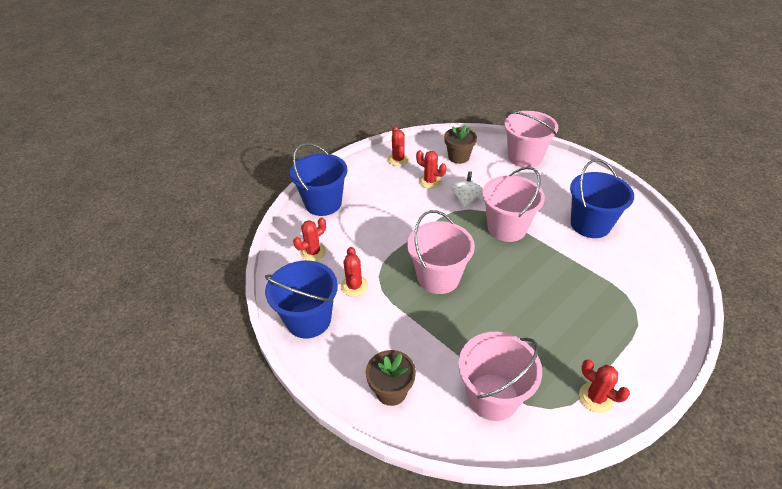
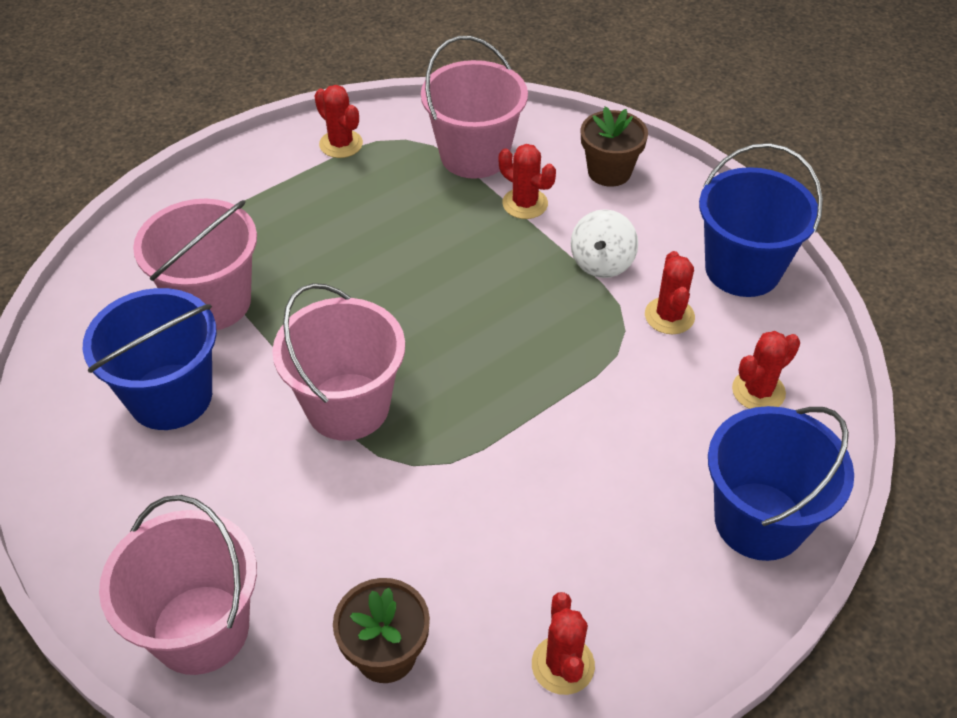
camera: 175 degrees left, 5 degrees up
(430, 181) = (486, 564): red cactus -> red cactus (525, 204)
(438, 277) = (514, 317): pink bucket -> pink bucket (212, 302)
(466, 199) = (411, 494): white spinning top -> white spinning top (601, 262)

